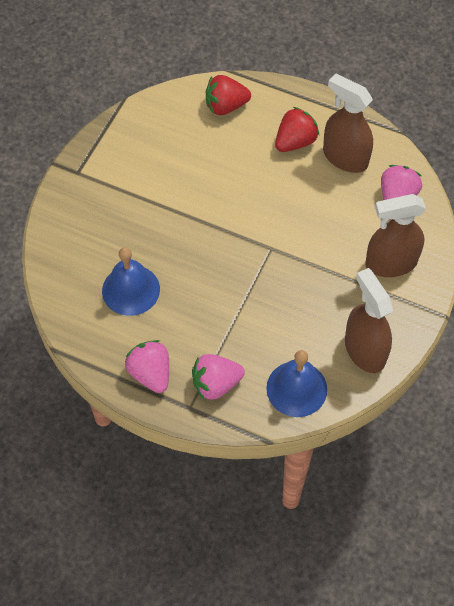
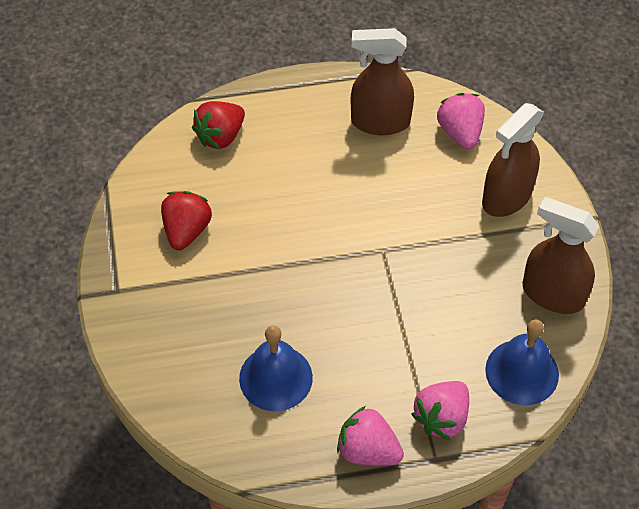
camera: 35 degrees left, 5 degrees down
(295, 142) = (319, 133): red strawberry -> red strawberry (187, 231)

